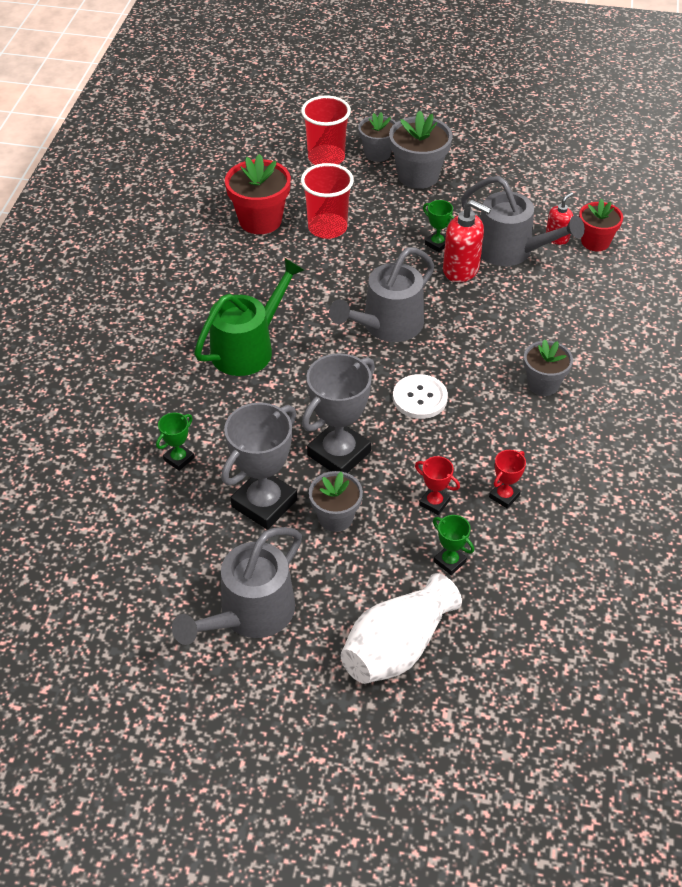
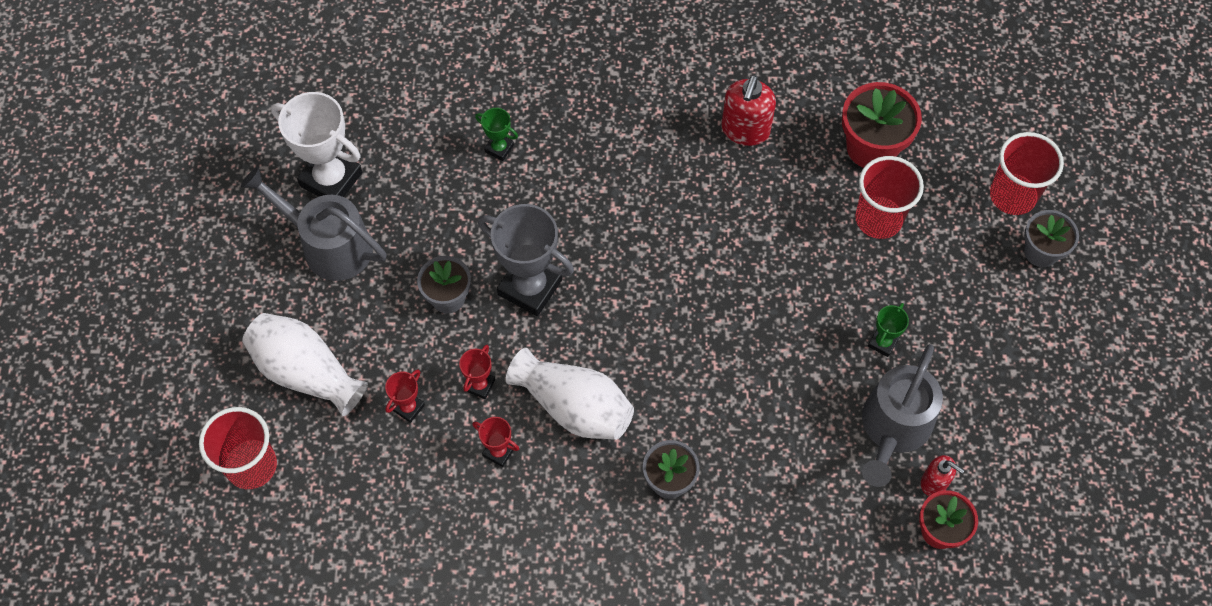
camera: 80 degrees right, 15 degrees up
(169, 605) = (331, 179): none -> white trophy
(248, 348) = (662, 177): green watering can -> none
(264, 503) = (456, 232): grey trophy -> none
(387, 326) = (726, 306): grey watering can -> none
(418, 176) = (1010, 305): grey flower pot -> none
(420, 398) = (622, 354): white button -> none
(450, 561) = (408, 407): green trophy -> red trophy
(461, 270) = (842, 375): red soap dispenser -> red soap dispenser (745, 130)
(466, 437) = (574, 407): none -> white vase
(497, 706) = (251, 465): none -> red cup

